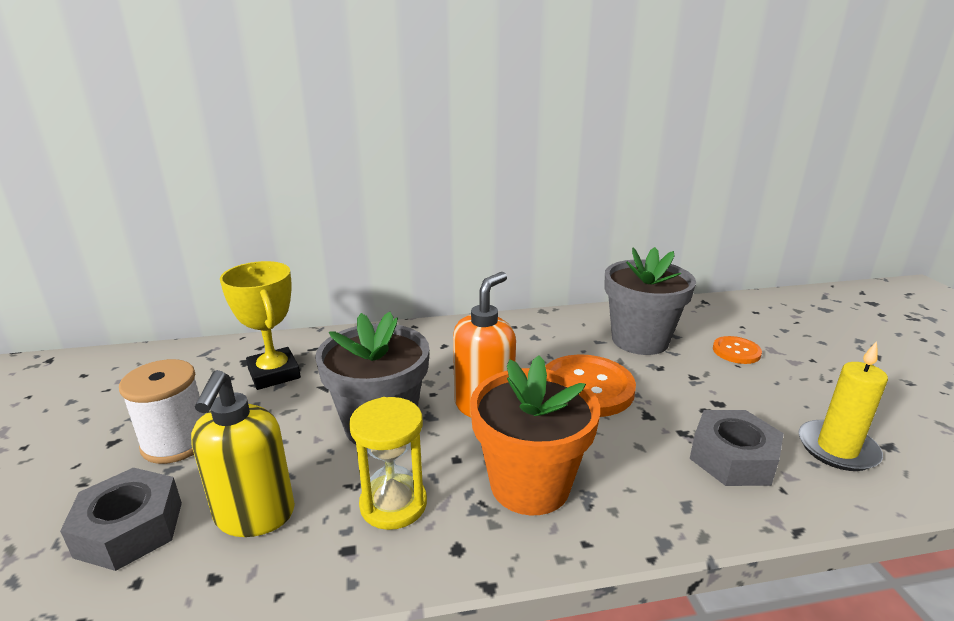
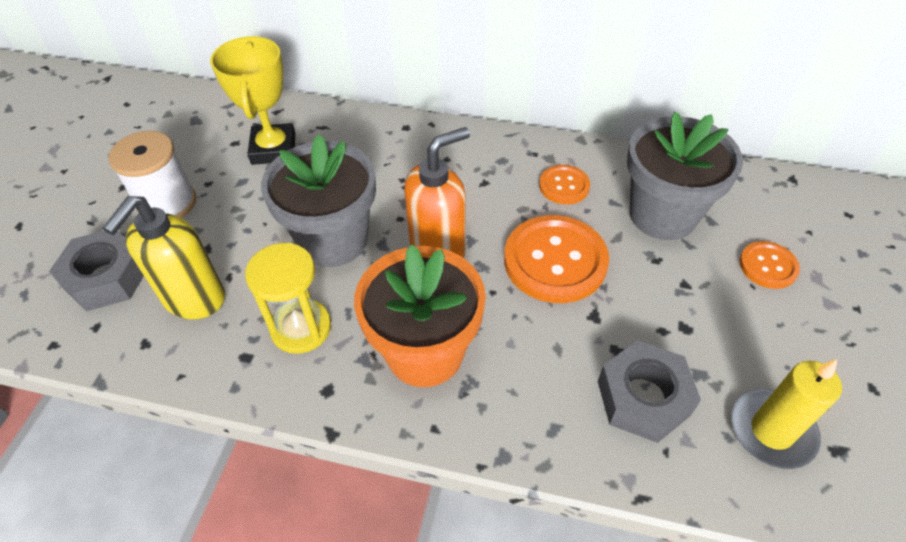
camera: 25 degrees right, 25 degrees up
(553, 340) = (564, 186): none -> orange button

